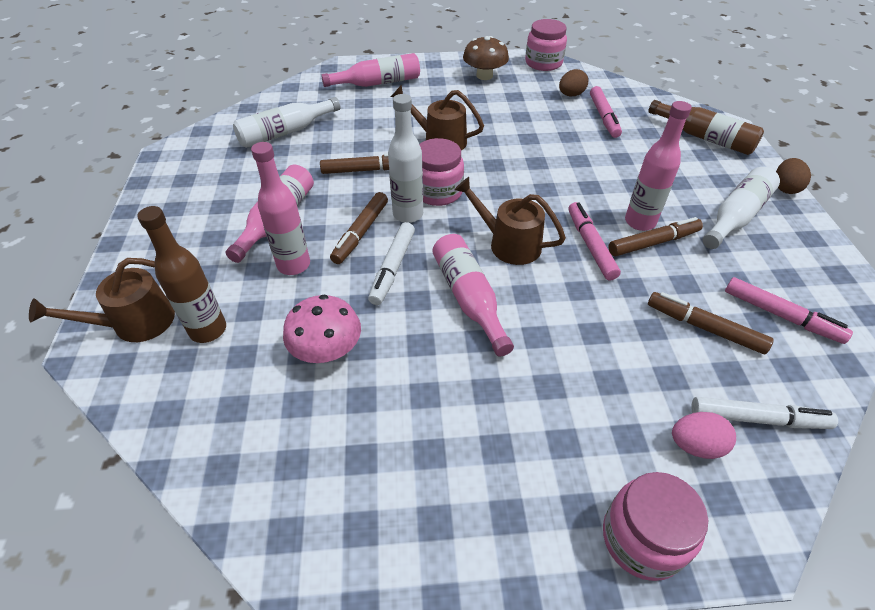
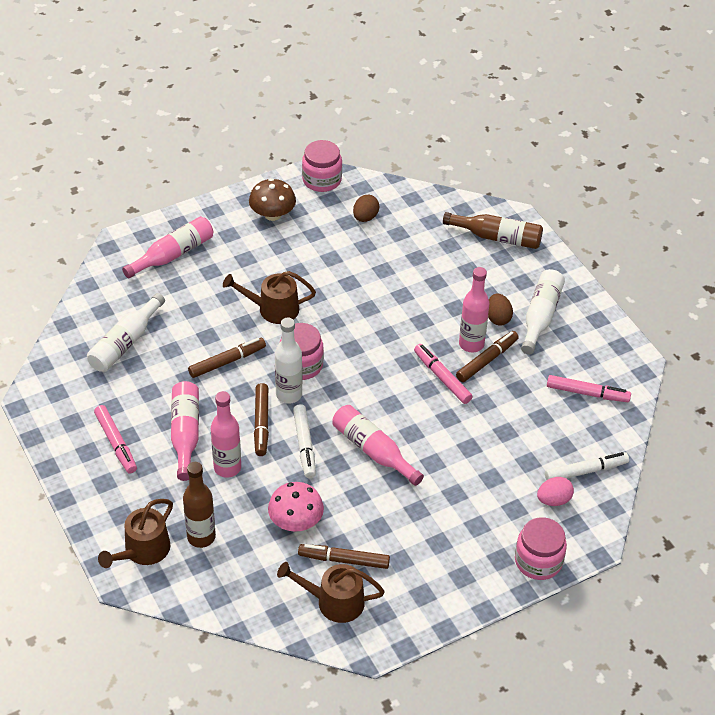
camera: 25 degrees left, 0 degrees up
(509, 244) = (381, 396): brown watering can -> brown watering can (334, 602)
(603, 117) = (405, 238): pink marker -> pink marker (116, 443)
(704, 327) = (540, 419): brown marker -> brown marker (344, 560)
(785, 188) = (571, 275): brown egg -> brown egg (498, 318)

